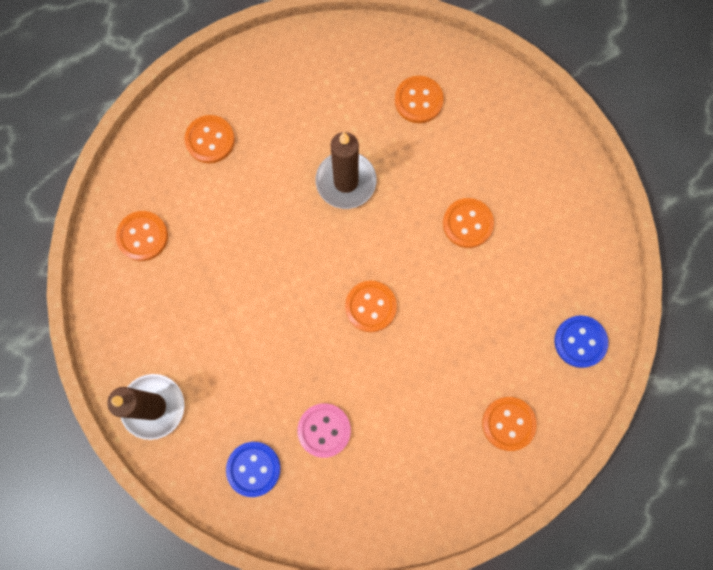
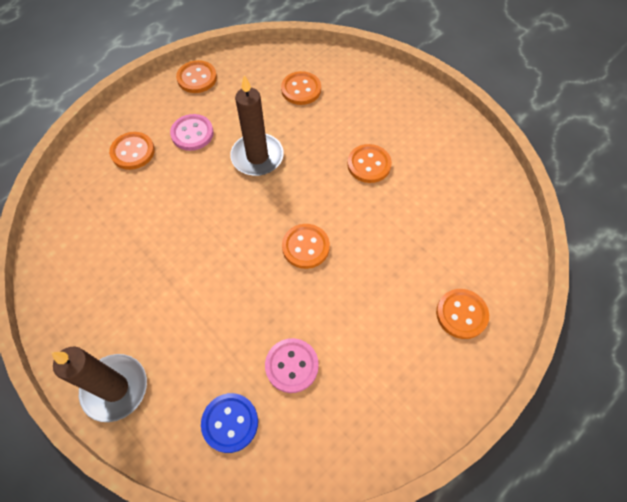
camera: 15 degrees left, 15 degrees down
(143, 236) = (83, 238): orange button -> orange button (197, 78)
(280, 132) = (192, 133): none -> pink button
(580, 342) = (496, 231): blue button -> none

